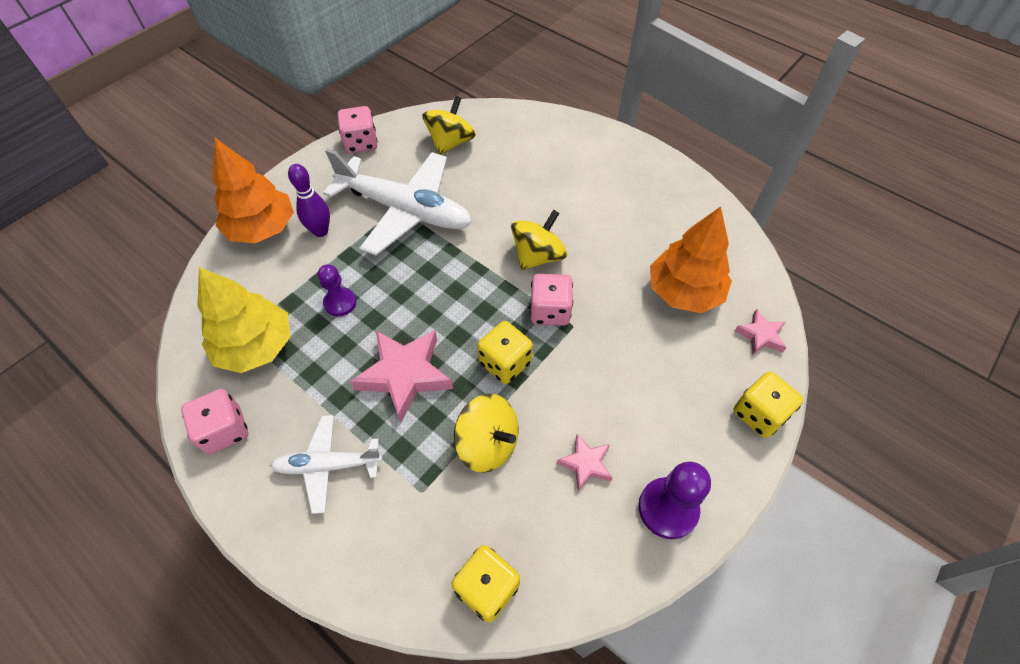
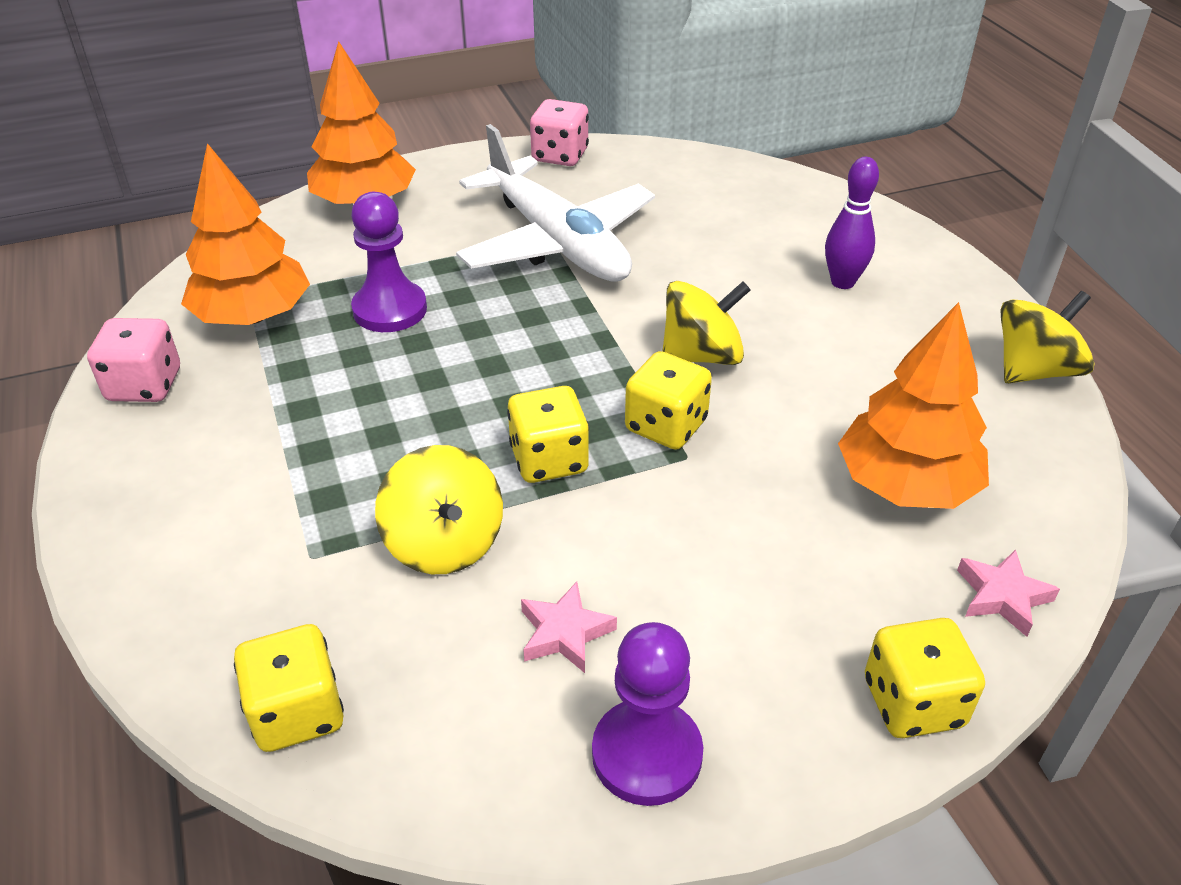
camera: 30 degrees right, 15 degrees down
(256, 346) = (253, 316): yellow tree -> orange tree
(320, 231) = (431, 228): purple bowling pin -> purple bowling pin (842, 282)
(327, 465) = (224, 473): white plane -> none
(340, 303) = (390, 309): purple pawn -> purple pawn, size x1.52
(405, 375) = (402, 418): pink star -> none
(450, 142) = (681, 190): yellow spinning top -> yellow spinning top (1034, 370)
(550, 311) = (666, 426): pink dice -> yellow dice

